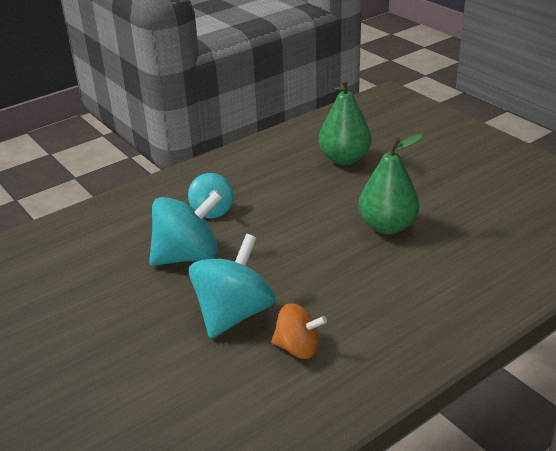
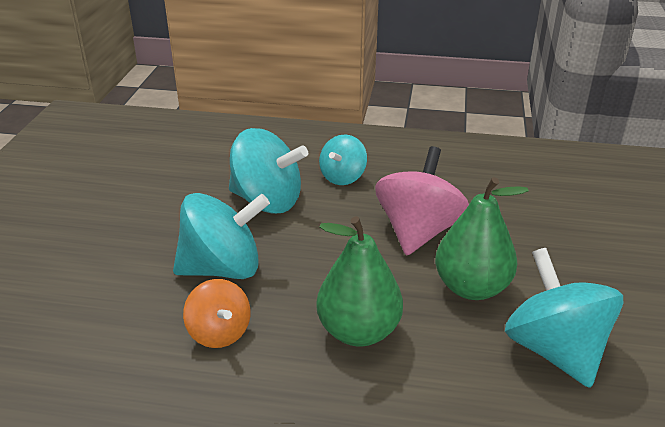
camera: 45 degrees right, 0 degrees up
(312, 215) = (418, 232): none -> pink spinning top
(344, 159) = (534, 200): green pear -> green pear (358, 331)
(468, 230) = (555, 350): none -> turquoise spinning top

